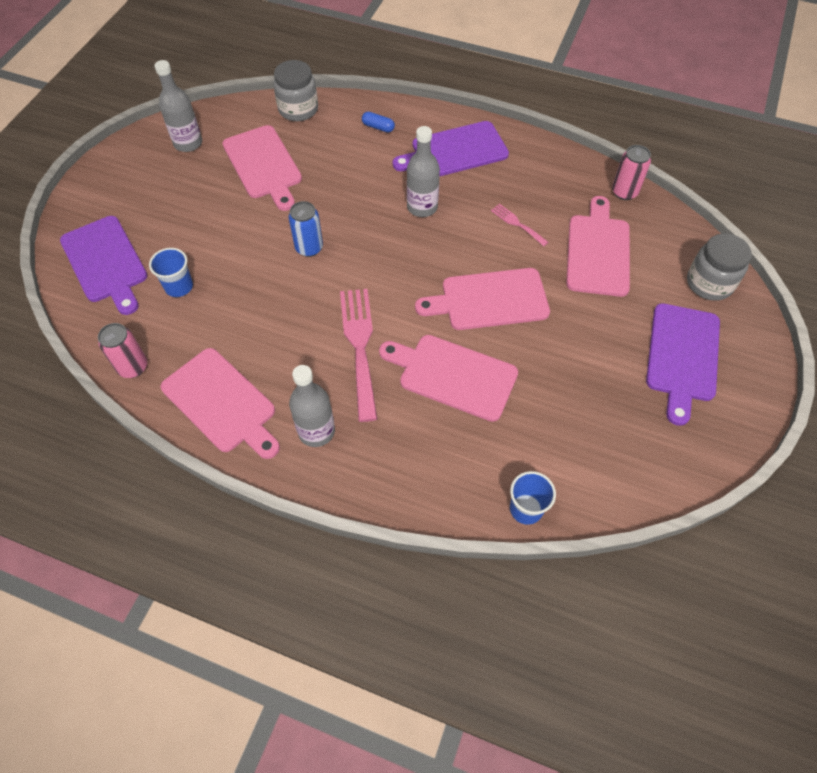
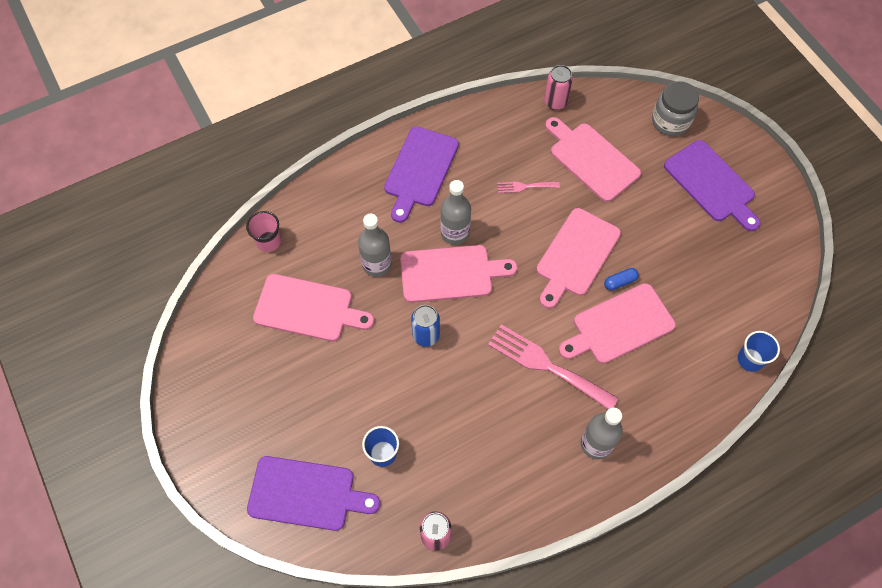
camera: 50 degrees left, 5 degrees up
(188, 143) = (226, 348): grey bottle -> grey bottle (377, 264)
(222, 403) = (521, 492): pink cutting board -> pink cutting board (451, 273)
(298, 109) = (268, 241): grey jar -> pink cup
(378, 127) = (345, 201): blue capsule -> blue capsule (620, 282)

